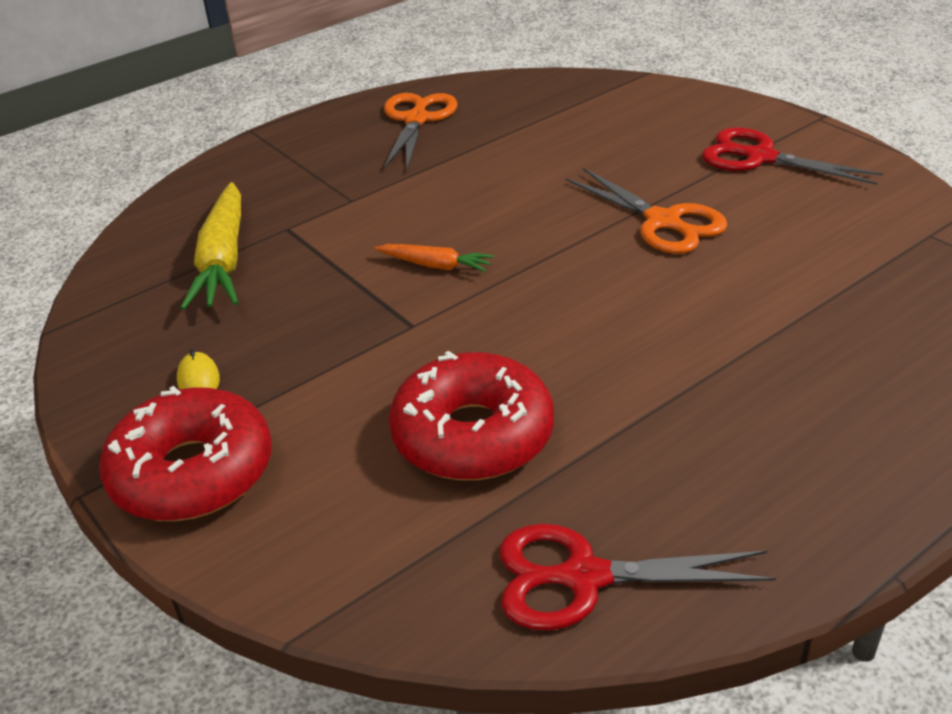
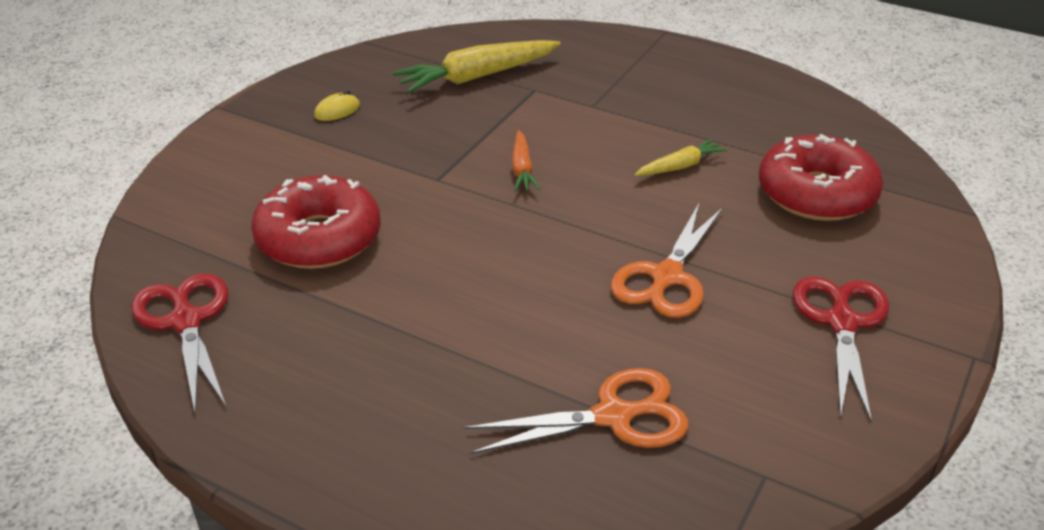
camera: 65 degrees right, 0 degrees up
(192, 472) = (247, 137): red donut -> red donut (816, 194)
(416, 120) = (747, 101): orange scissors -> orange scissors (614, 416)
(497, 176) = (680, 166): none -> yellow carrot

